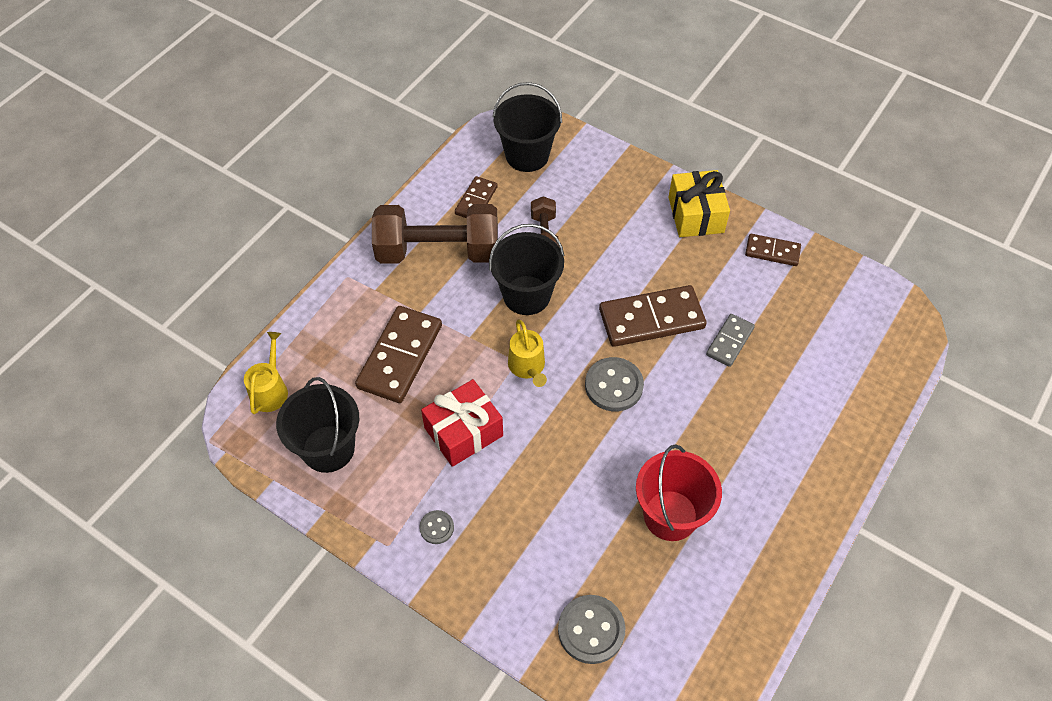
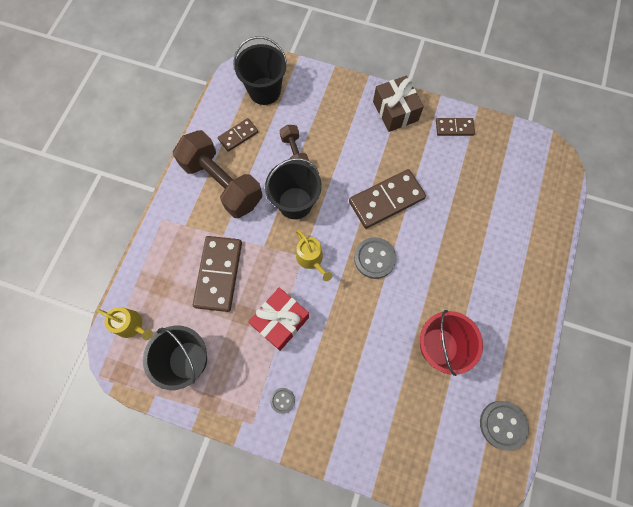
camera: 15 degrees left, 15 degrees up
(270, 390) = (132, 325): yellow watering can -> yellow watering can turned 120 degrees clockwise
(438, 251) = (222, 183): brown dumbbell -> brown dumbbell turned 60 degrees clockwise
(476, 200) = (238, 136): brown domino -> brown domino turned 45 degrees clockwise
(591, 630) = (409, 447): grey button -> grey button (502, 425)
(695, 215) = (395, 111): yellow gift -> brown gift
(729, 341) = (443, 204): grey domino -> none

